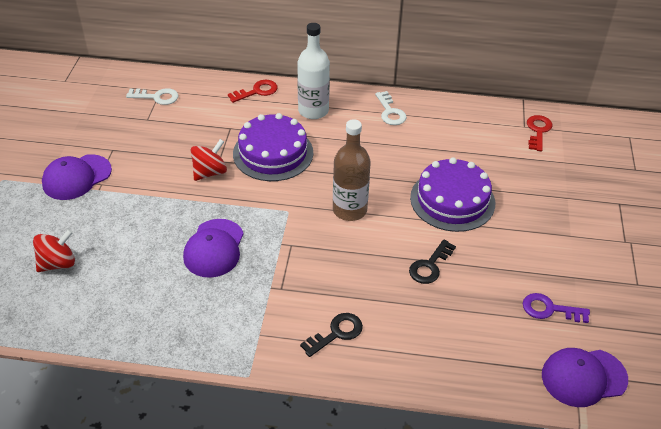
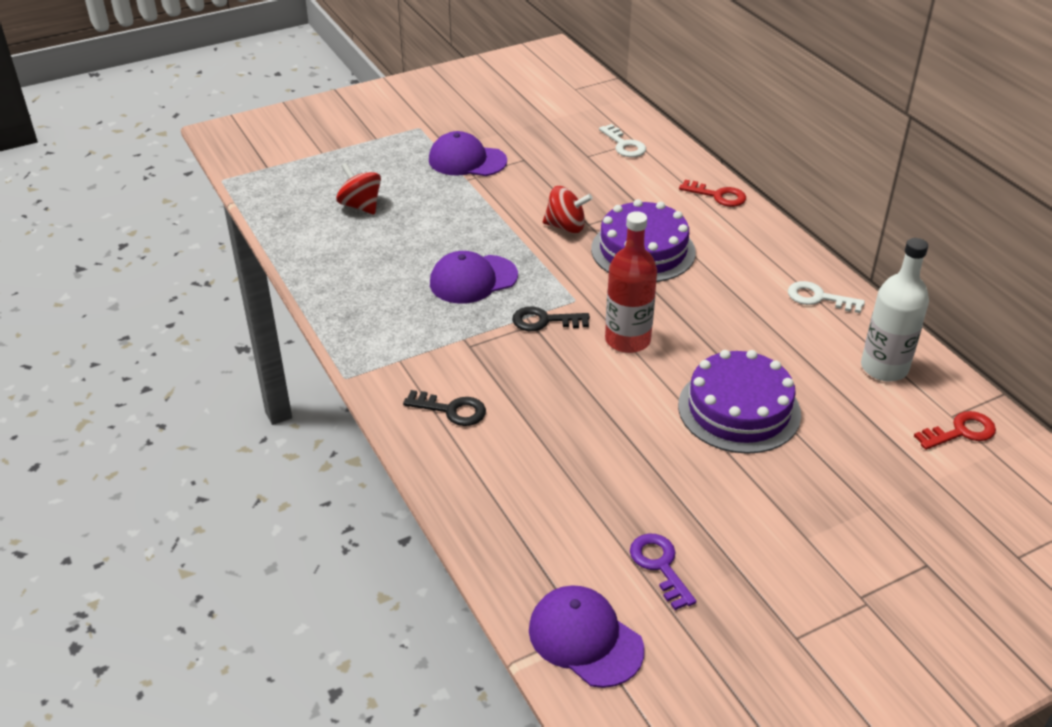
camera: 55 degrees right, 5 degrees down
(58, 263) = (360, 206): red spinning top -> red spinning top turned 150 degrees counterclockwise
(313, 111) = (742, 245): white bottle -> white bottle (884, 368)
(349, 210) = (627, 340): brown bottle -> red bottle
(390, 112) = (818, 298): white key -> white key turned 75 degrees clockwise
(430, 266) = (616, 436): black key -> black key (544, 321)

